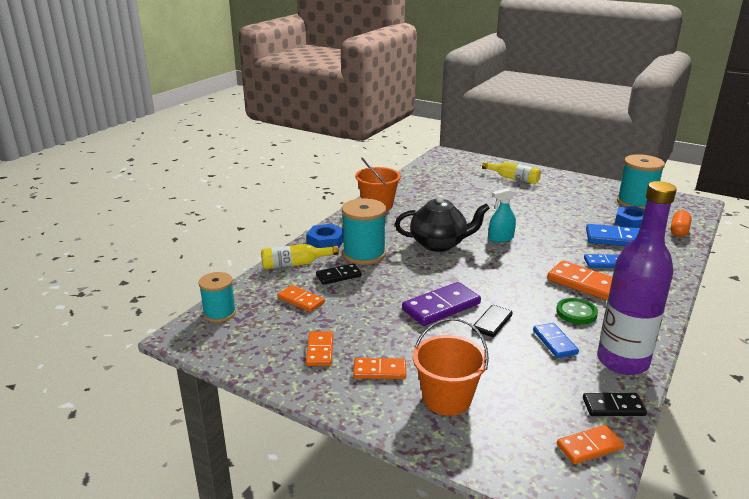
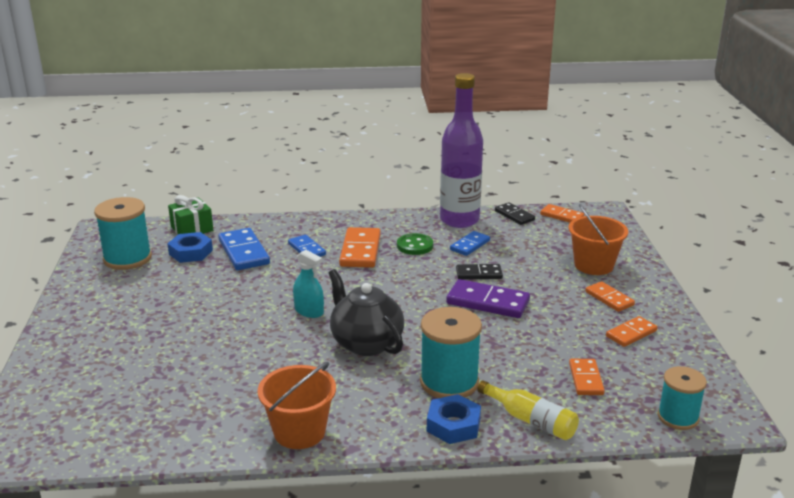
camera: 125 degrees left, 0 degrees up
(338, 276) = (513, 378): black domino -> none
(513, 178) = (96, 352): yellow bottle -> none
(679, 231) = (192, 229): orange capsule -> green gift

